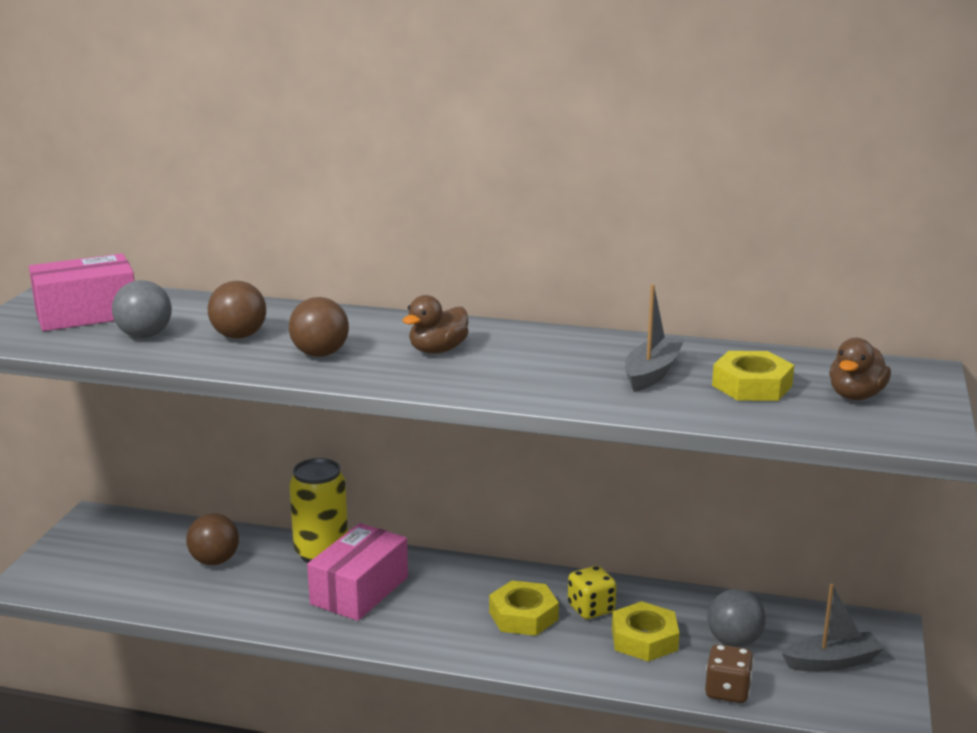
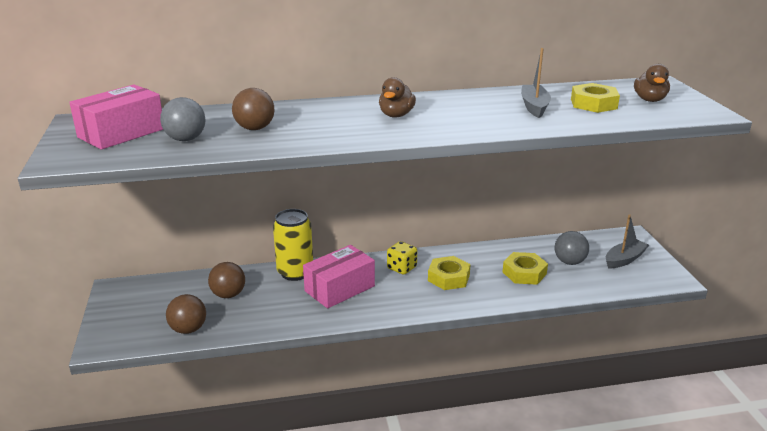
camera: 25 degrees left, 5 degrees up
(320, 354) = (325, 130): brown ball -> brown ball (188, 329)
(359, 590) = (339, 288): pink box -> pink box turned 45 degrees clockwise
(591, 609) = (481, 264): yellow dice -> yellow dice (401, 268)
(727, 691) = (590, 289): brown dice -> none

